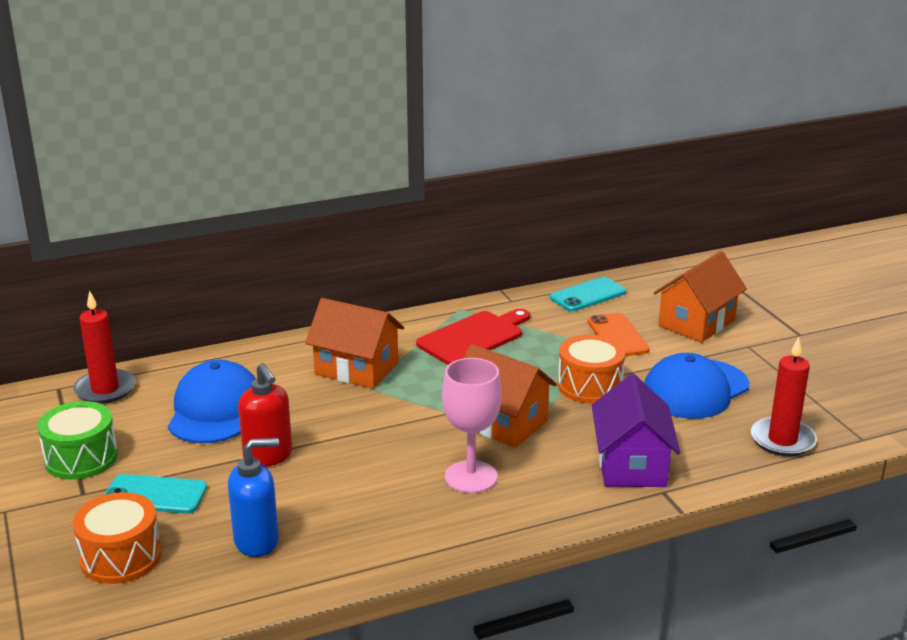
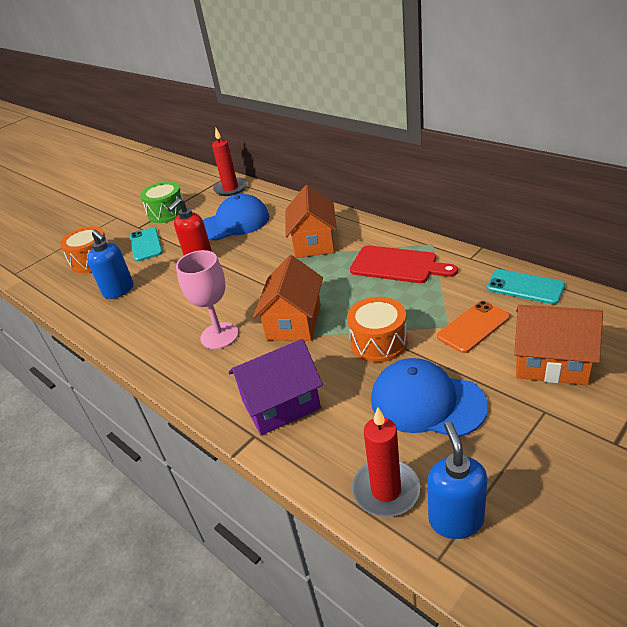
camera: 70 degrees right, 10 degrees up
(830, 419) = (455, 519): none -> blue soap dispenser

